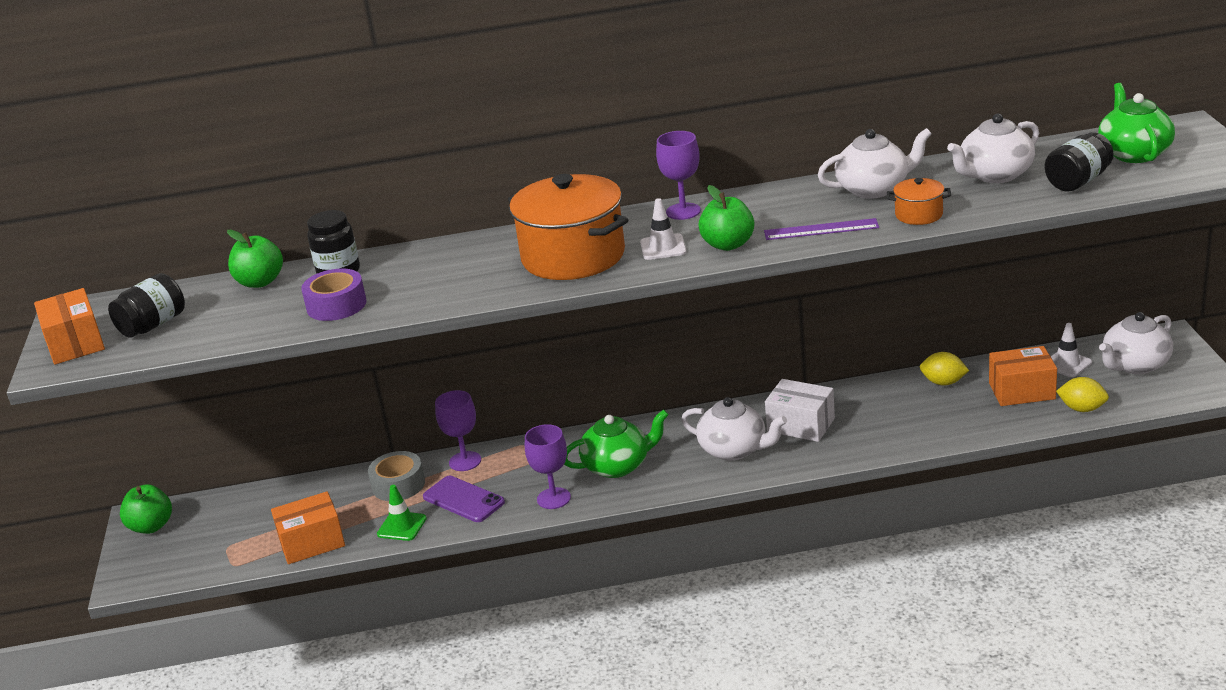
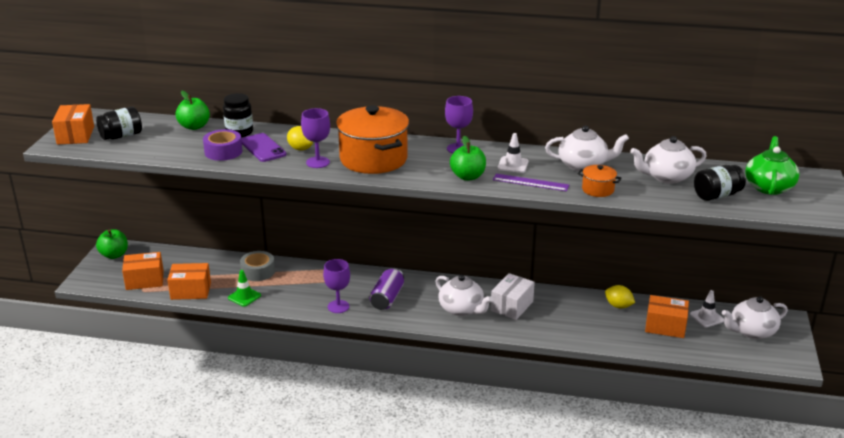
camera: 15 degrees right, 0 degrees up
(227, 549) = (145, 280): none -> orange box
(463, 499) = (288, 291): purple phone -> purple phone (263, 148)
(465, 461) = (303, 269): purple goblet -> purple goblet (317, 162)
(617, 466) = (387, 298): green teapot -> purple can
(663, 247) = (429, 168): white traffic cone -> white traffic cone (513, 165)
(801, 425) = (512, 306): white box -> white box turned 75 degrees clockwise
(1082, 409) = (697, 349): yellow lemon -> yellow lemon (300, 149)

